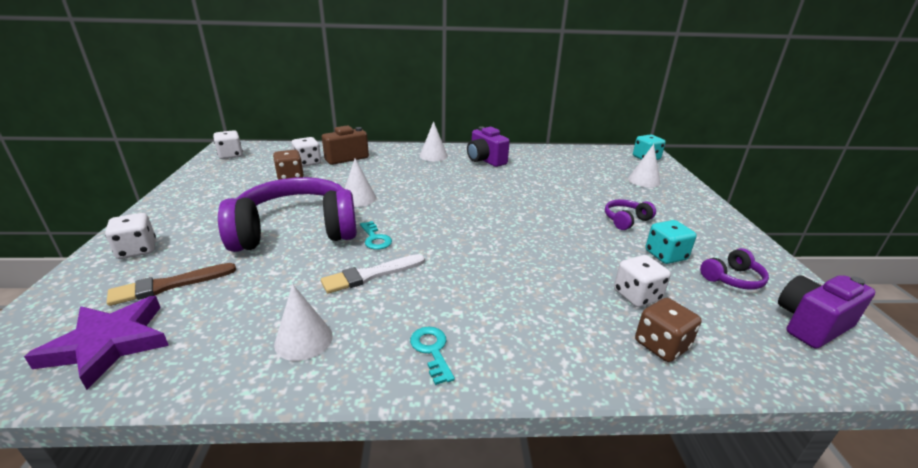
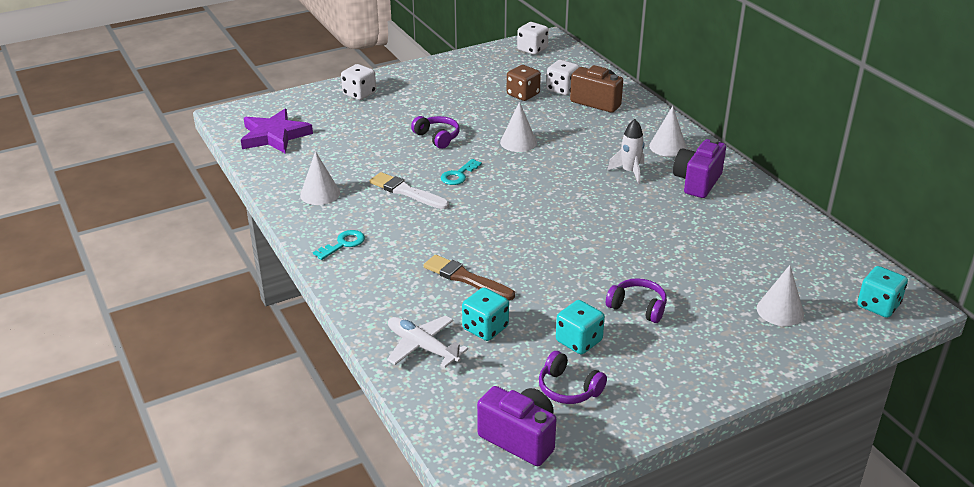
camera: 65 degrees right, 5 degrees up
(170, 285) = (334, 125): brown brush -> brown brush (466, 278)
(296, 231) = (437, 137): purple headphones -> purple headphones, size x0.41
(451, 174) = (630, 172): none -> white rocket
(637, 295) = (485, 328): white dice -> turquoise dice
(661, 345) = (422, 347): brown dice -> white plane

